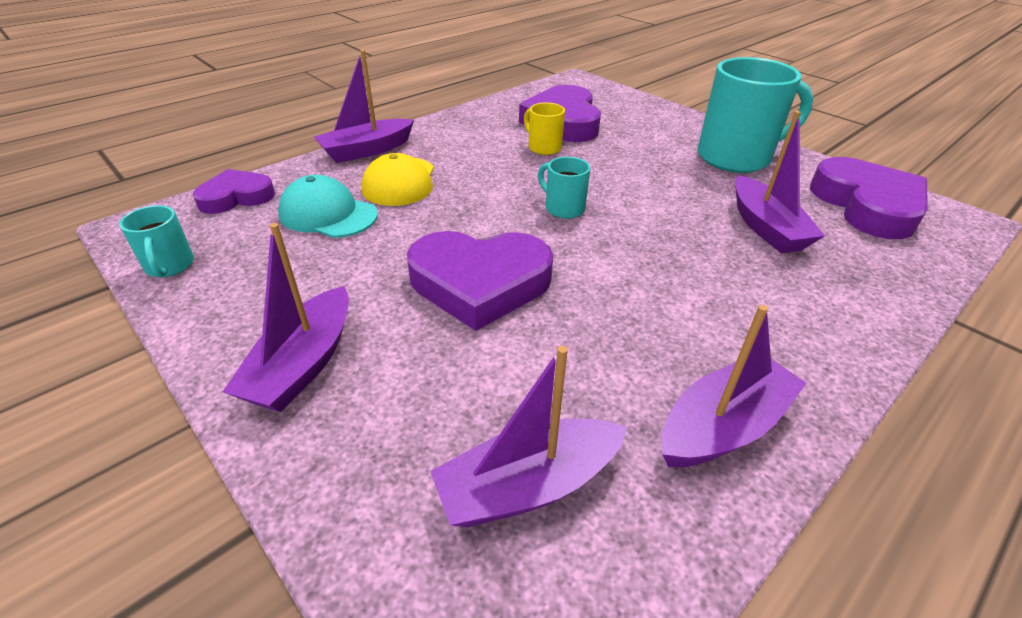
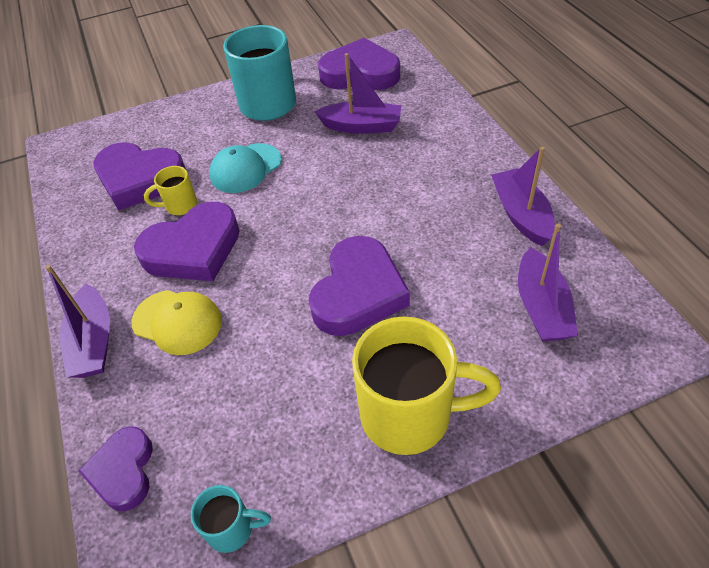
camera: 65 degrees left, 10 degrees up
(303, 364) = (410, 415): purple boat -> yellow mug
(328, 214) = (206, 386): turquoise cap -> turquoise cap (245, 168)
(491, 168) = (193, 249): none -> purple heart
(563, 208) = (284, 220): turquoise mug -> none

